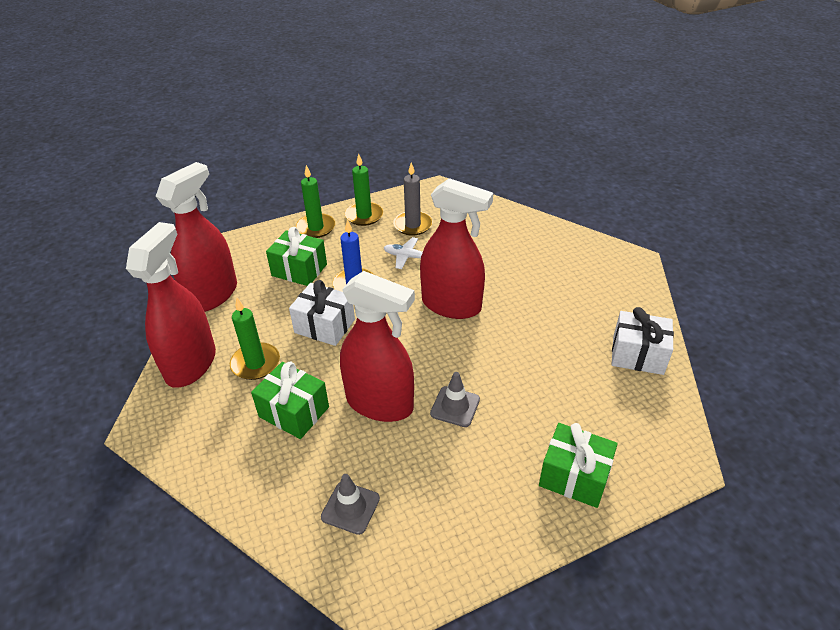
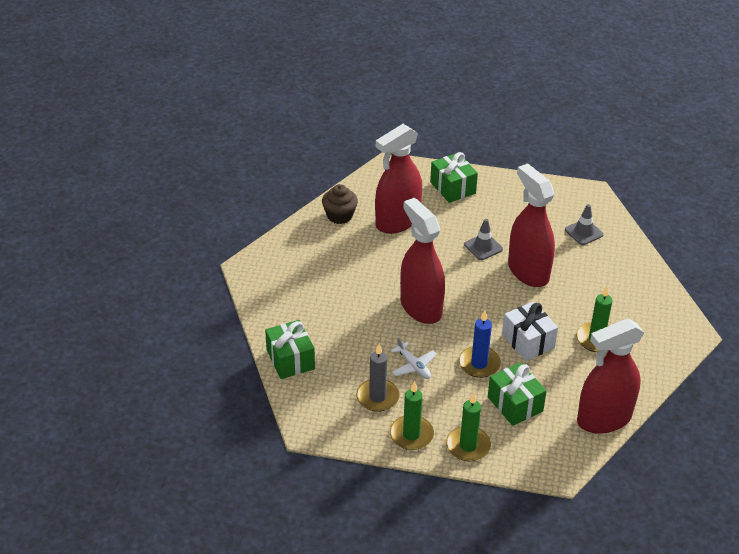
camera: 145 degrees left, 0 degrees up
(191, 364) = (645, 363): red spray bottle -> red spray bottle (397, 221)
(294, 412) = (587, 294): green gift -> green gift (290, 359)
(637, 355) = (339, 216): white gift -> brown cupcake

